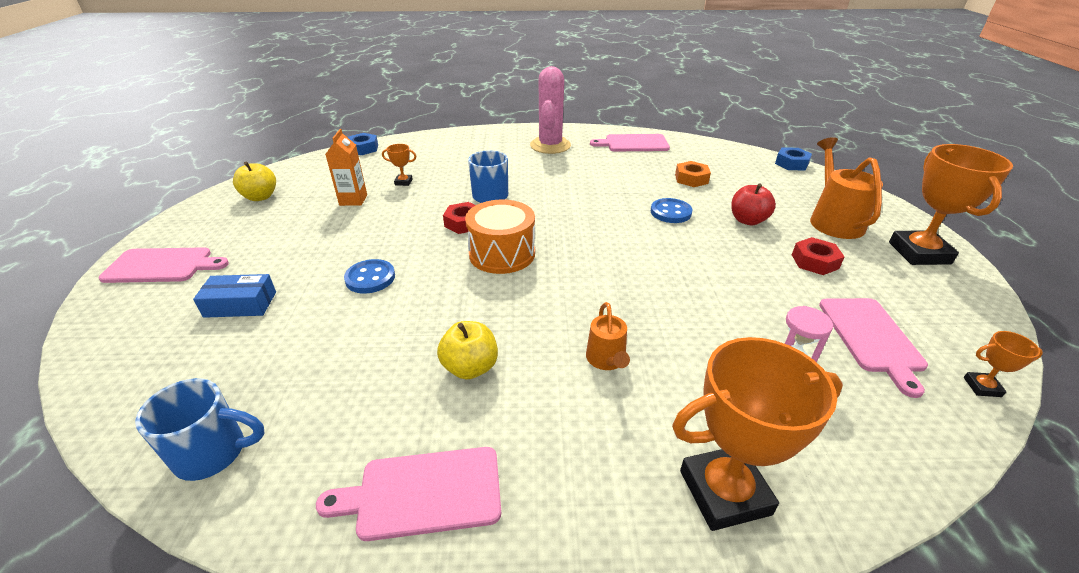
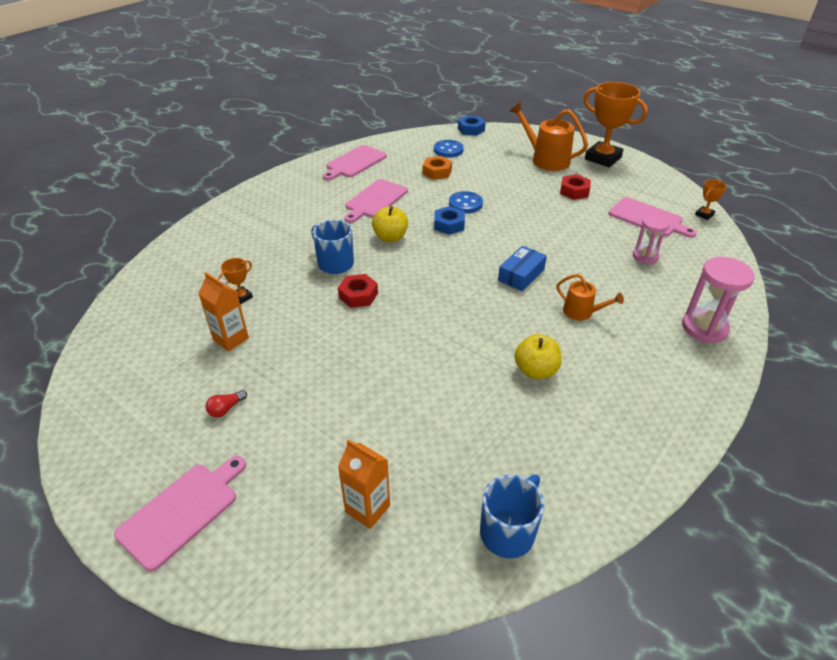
camera: 50 degrees left, 5 degrees up
(204, 347) = (367, 508): none -> orange carton
(240, 304) = (326, 468): blue box -> blue box (521, 275)
(260, 197) = (129, 399): yellow apple -> yellow apple (390, 237)
(277, 233) = (226, 409): none -> red light bulb
(363, 148) = (129, 293): blue nut -> blue nut (449, 225)
(370, 278) = (377, 376): blue button -> blue button (448, 150)
(423, 492) = (624, 437): pink cutting board -> pink cutting board (375, 200)
(502, 254) = (424, 297): orange drum -> none
(550, 145) = (297, 197): pink cactus -> none
(724, 492) = (704, 328): orange trophy -> pink hourglass
(747, 220) = (510, 184): red apple -> none

